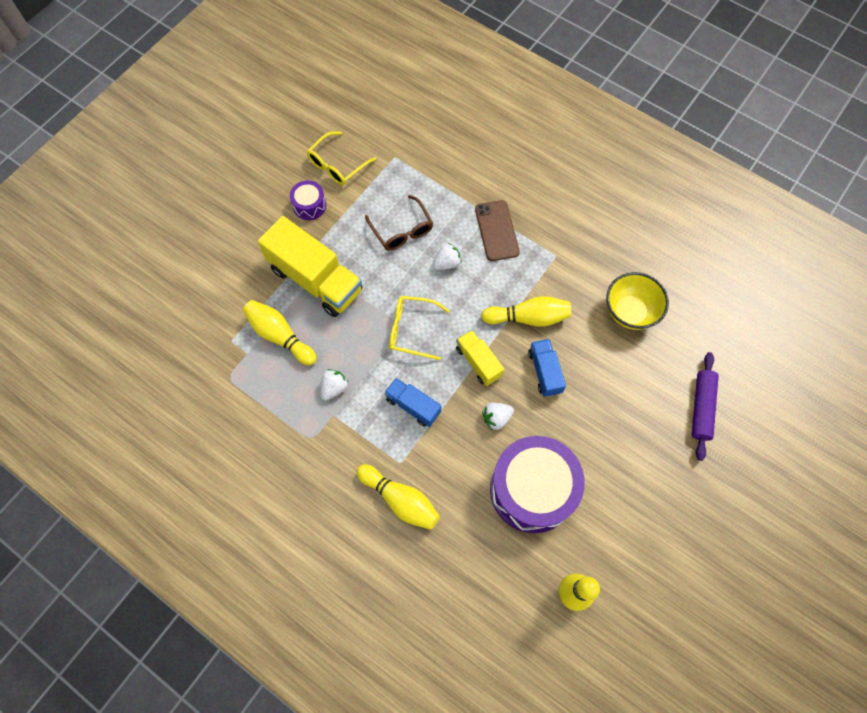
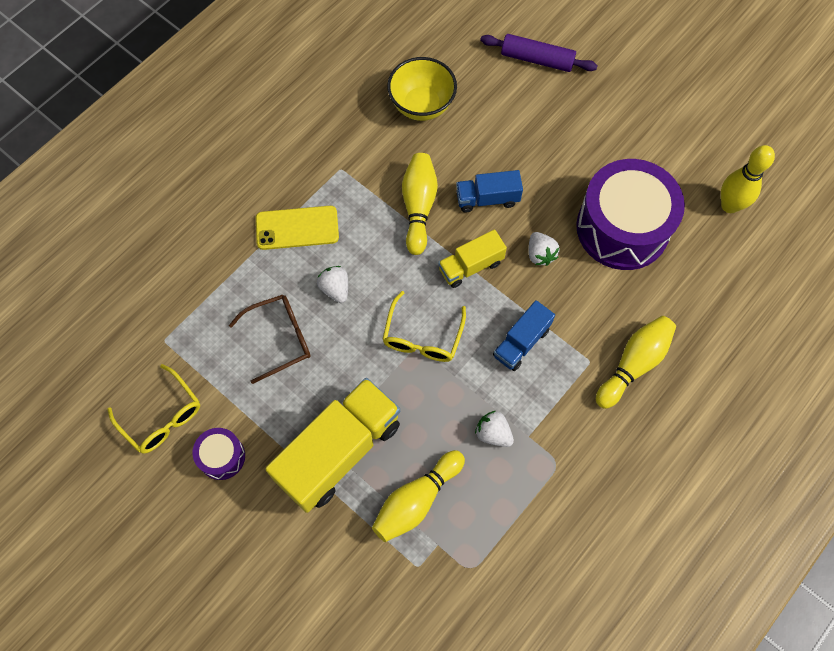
camera: 85 degrees left, 0 degrees up
(496, 230) = (297, 228): brown phone -> yellow phone

